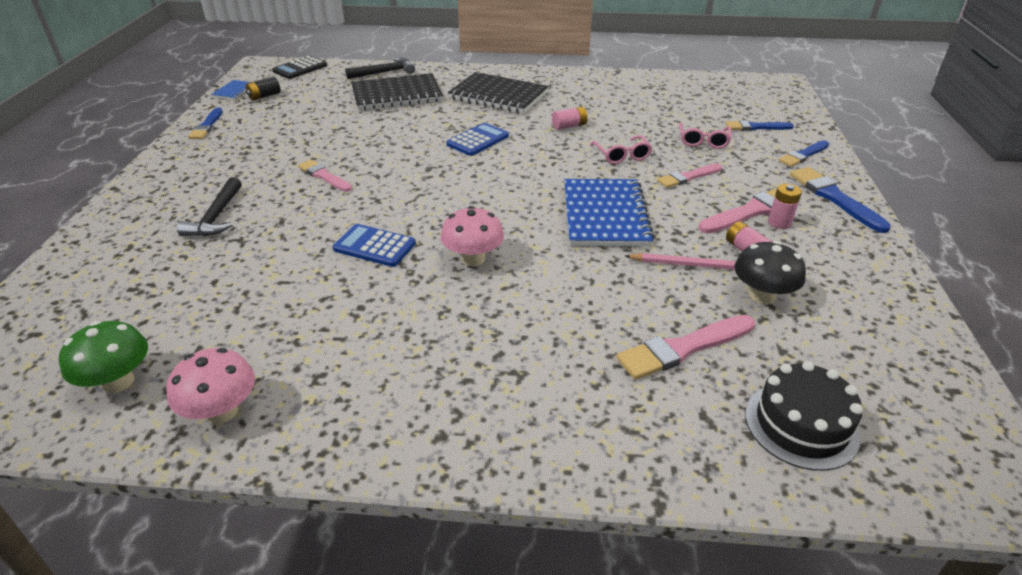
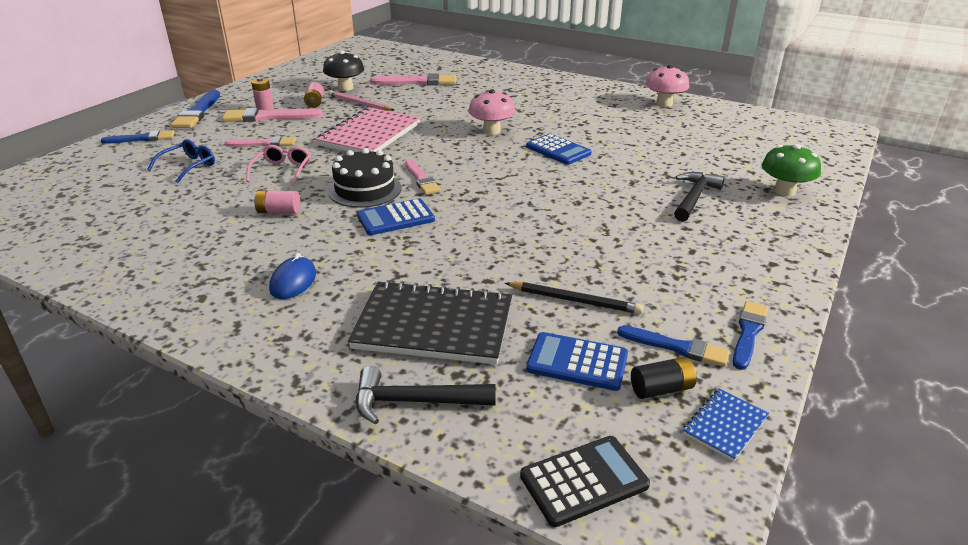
camera: 155 degrees left, 5 degrees down
(118, 382) = (727, 121): green mushroom -> green mushroom (784, 191)
(310, 97) = (577, 362): none -> blue calculator
(318, 120) = (574, 300): none -> black pencil
(324, 176) = (585, 214): pink brush -> pink brush (421, 179)
(498, 95) = (293, 281): black notebook -> blue mouse
(604, 215) = (370, 135): blue notebook -> pink notebook
(703, 141) = (188, 166): pink glasses -> blue glasses
(755, 127) = (114, 168): blue brush -> blue brush (677, 347)
(801, 425) = (404, 61): black cake -> black cake (365, 190)

